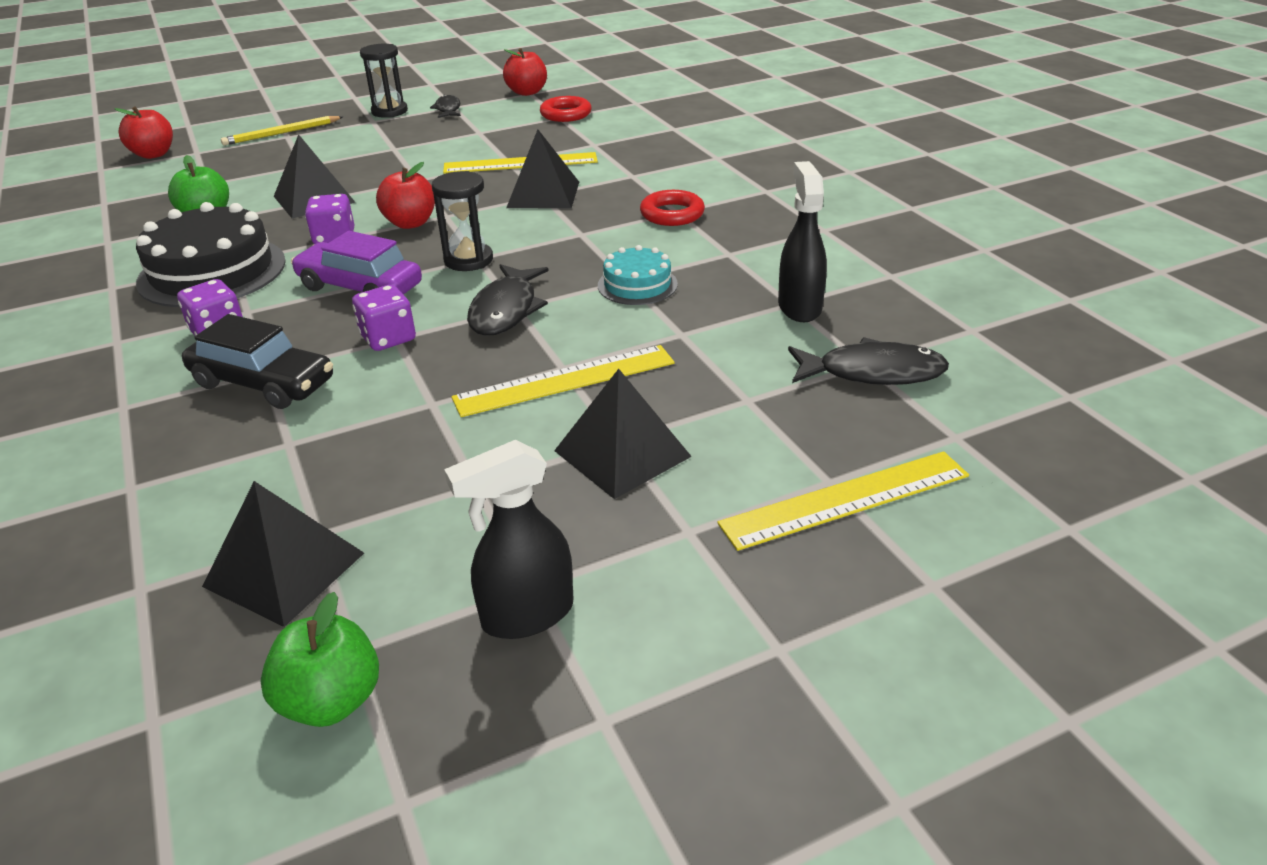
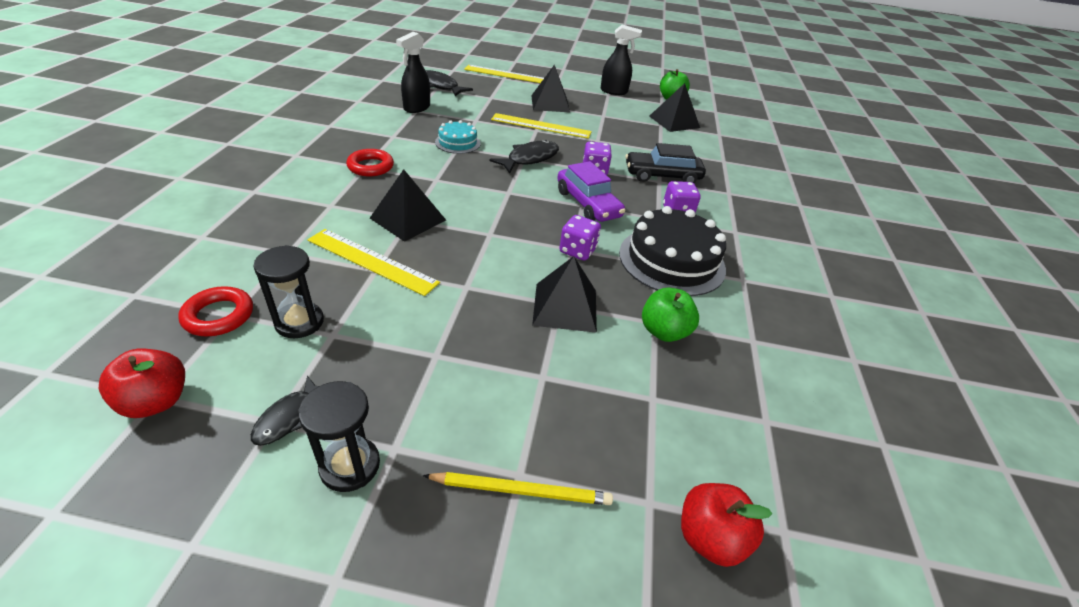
camera: 150 degrees left, 5 degrees up
(263, 383) = (662, 176): black car -> black car turned 60 degrees counterclockwise
(410, 223) = (518, 238): red apple -> none
(468, 260) = (515, 193): black hourglass -> black hourglass (299, 322)

